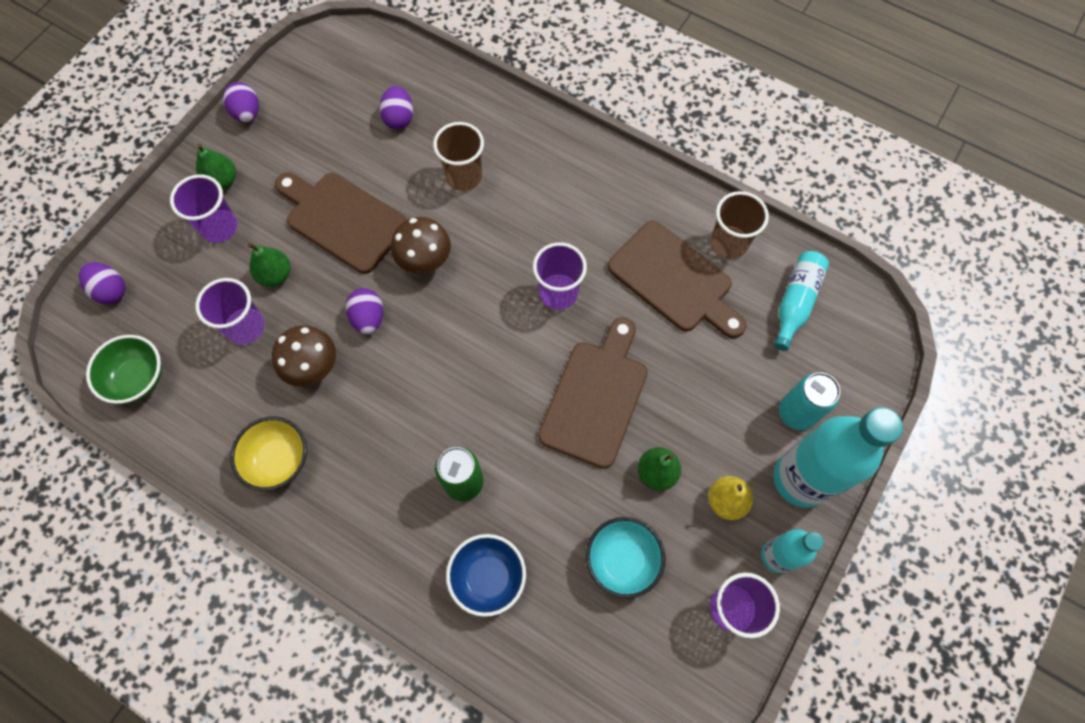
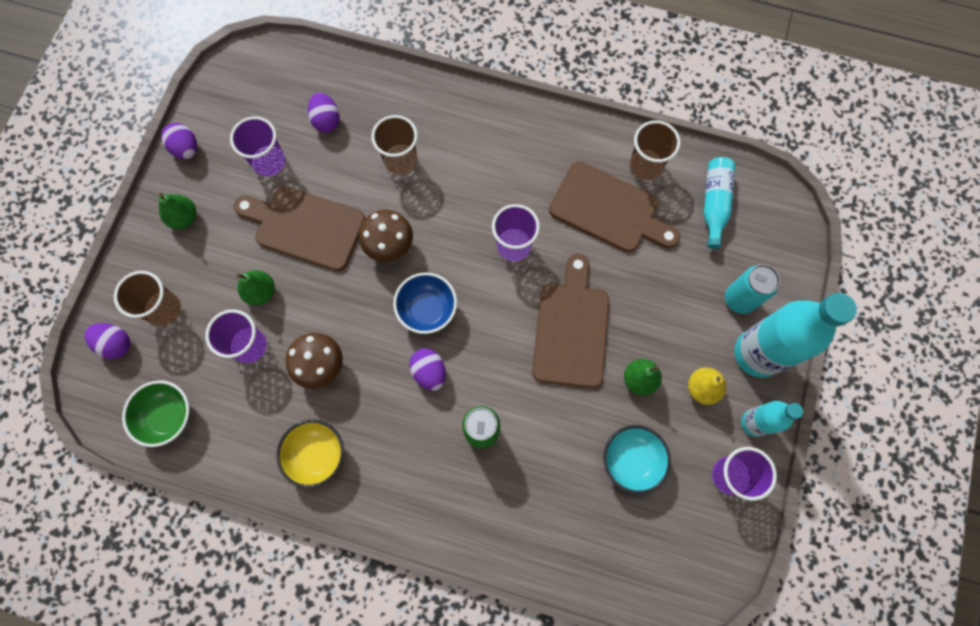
camera: 15 degrees left, 5 degrees up
(171, 267) = (164, 309): none -> brown cup
(219, 227) = (196, 261): purple cup -> purple cup (269, 162)
(368, 318) = (356, 310): purple egg -> purple egg (429, 372)
(488, 577) = (525, 505): blue bowl -> blue bowl (427, 309)

